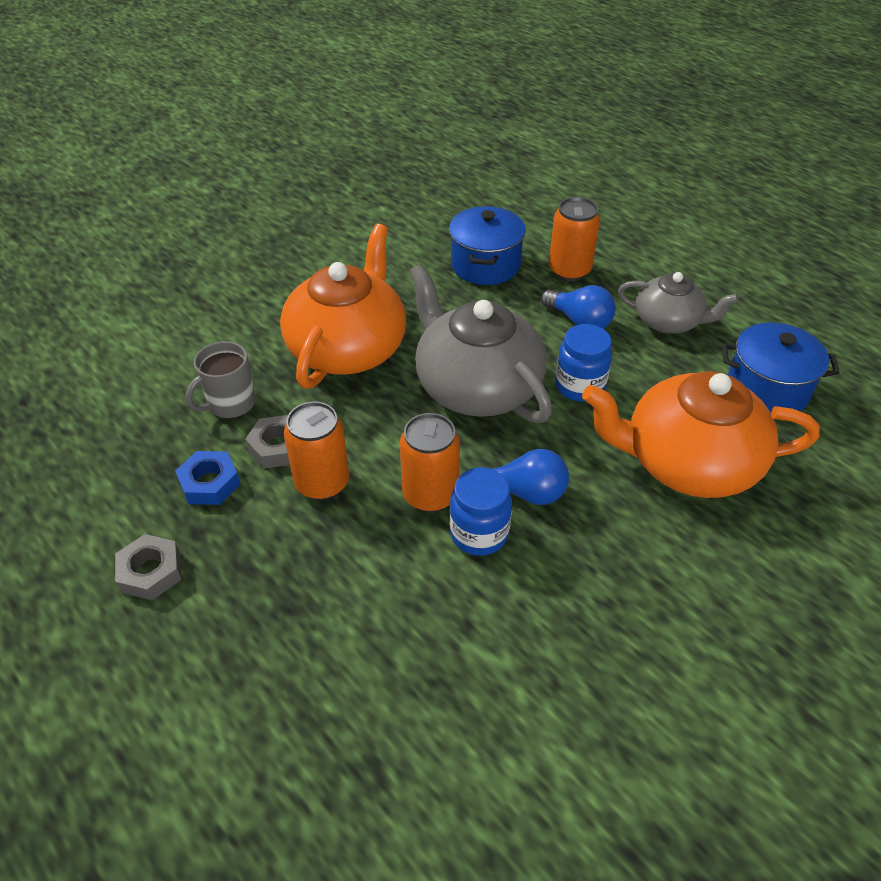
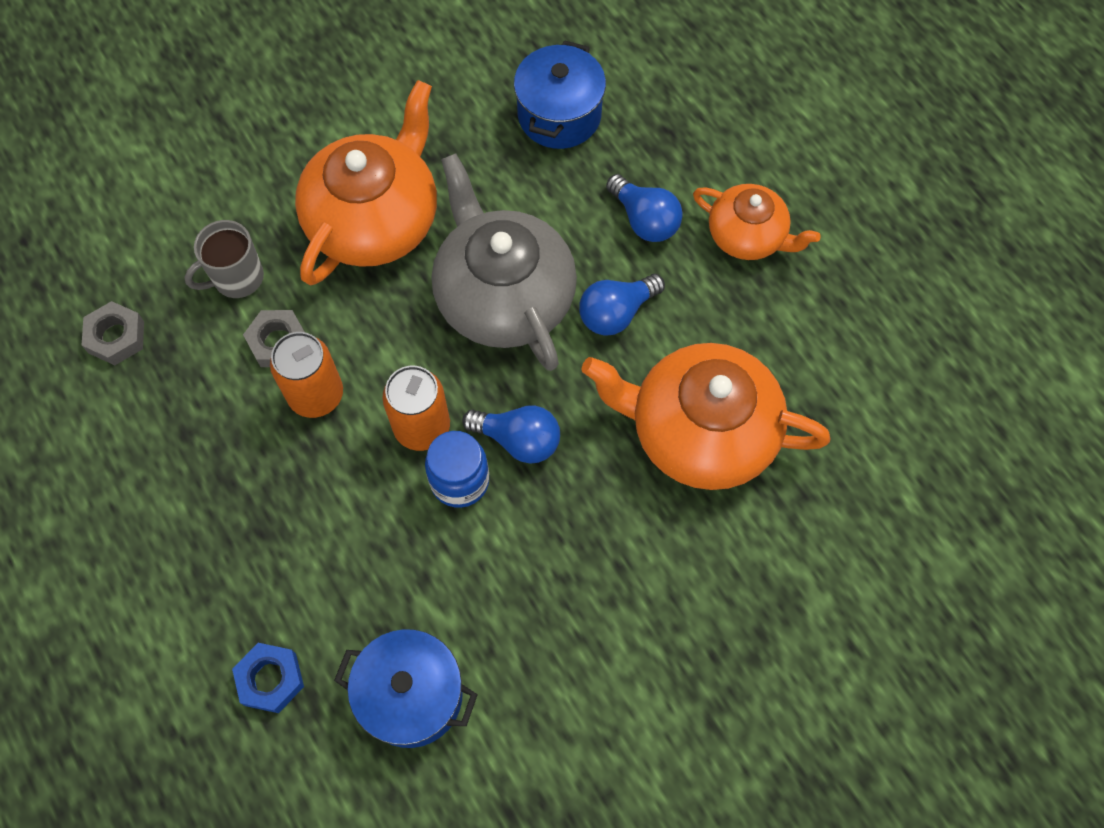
camera: 10 degrees right, 20 degrees up
(151, 572) = (137, 471): grey nut -> grey nut (116, 337)
(210, 483) = (204, 376): blue nut -> blue nut (270, 679)
(569, 271) = (656, 139): orange can -> none
(579, 386) = (616, 313): blue jar -> blue light bulb
(668, 321) = (748, 236): grey teapot -> orange teapot
(766, 389) = (823, 350): blue pot -> blue pot (411, 695)

